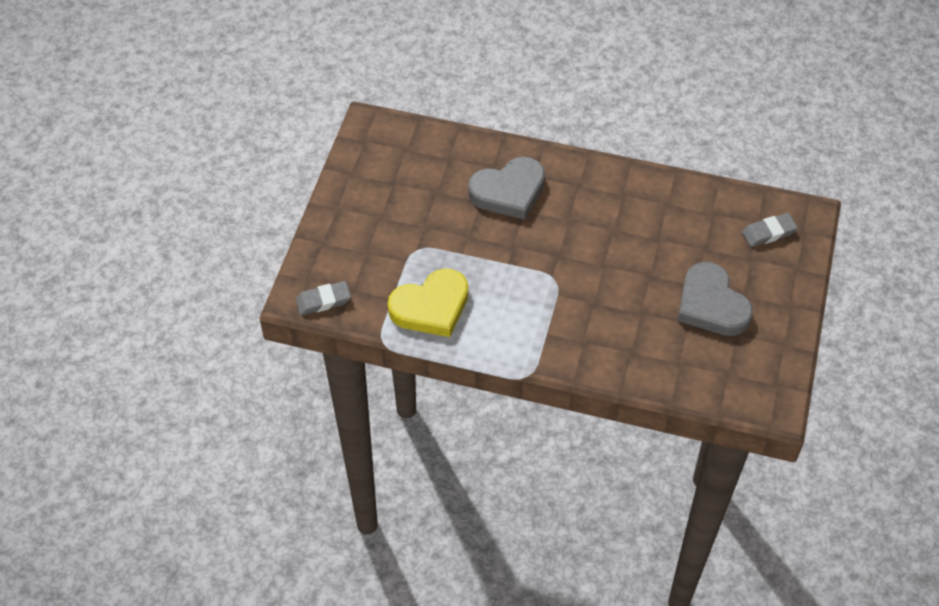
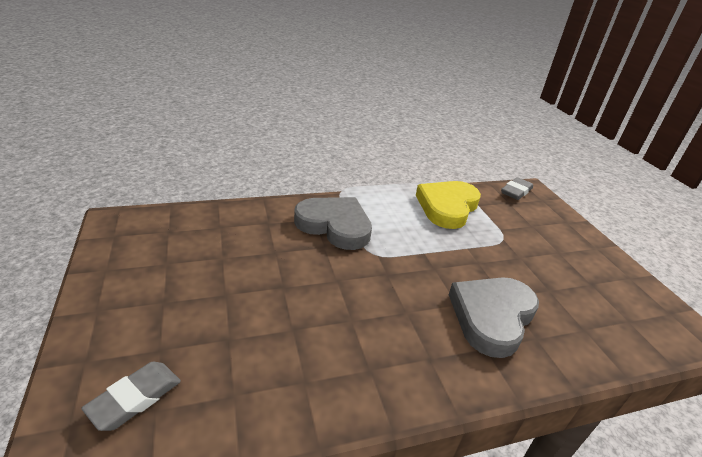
camera: 145 degrees right, 20 degrees down
(711, 304) = (201, 280): grey heart -> grey heart (335, 226)

